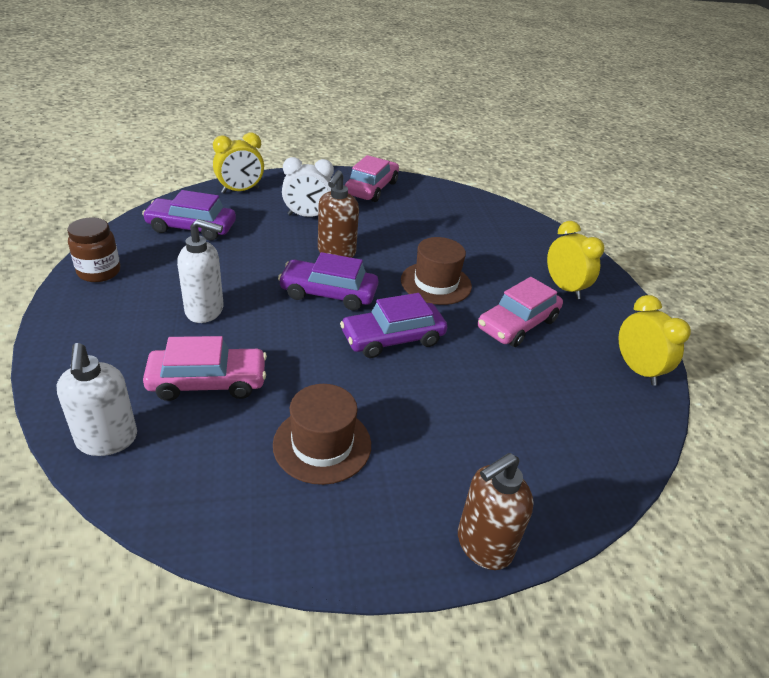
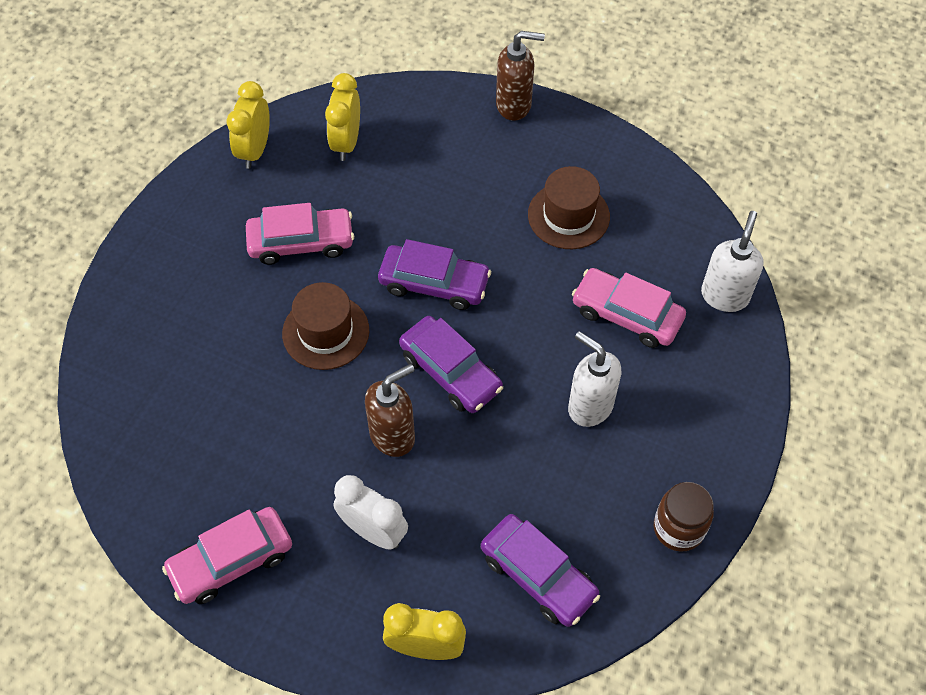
camera: 140 degrees left, 20 degrees up
(564, 288) = (198, 260): yellow clock -> yellow clock (346, 142)

